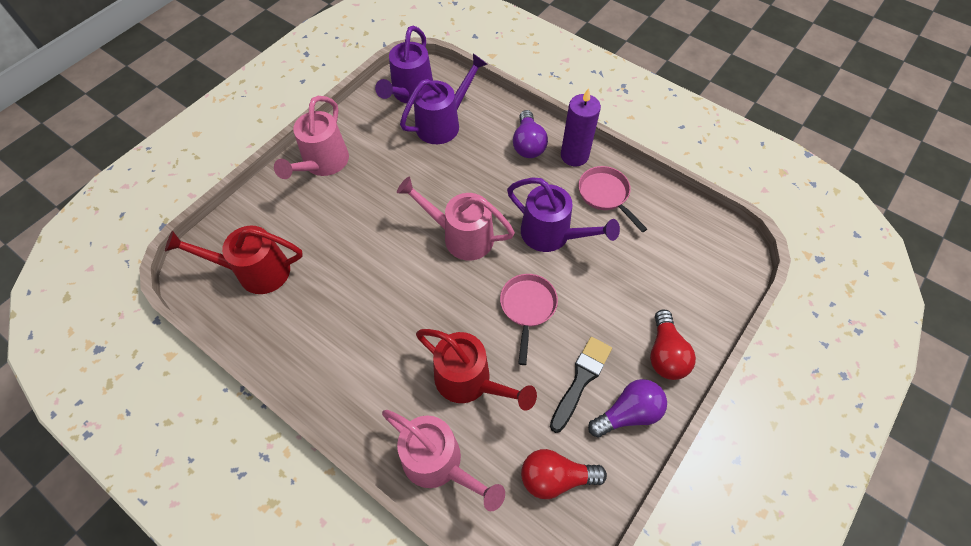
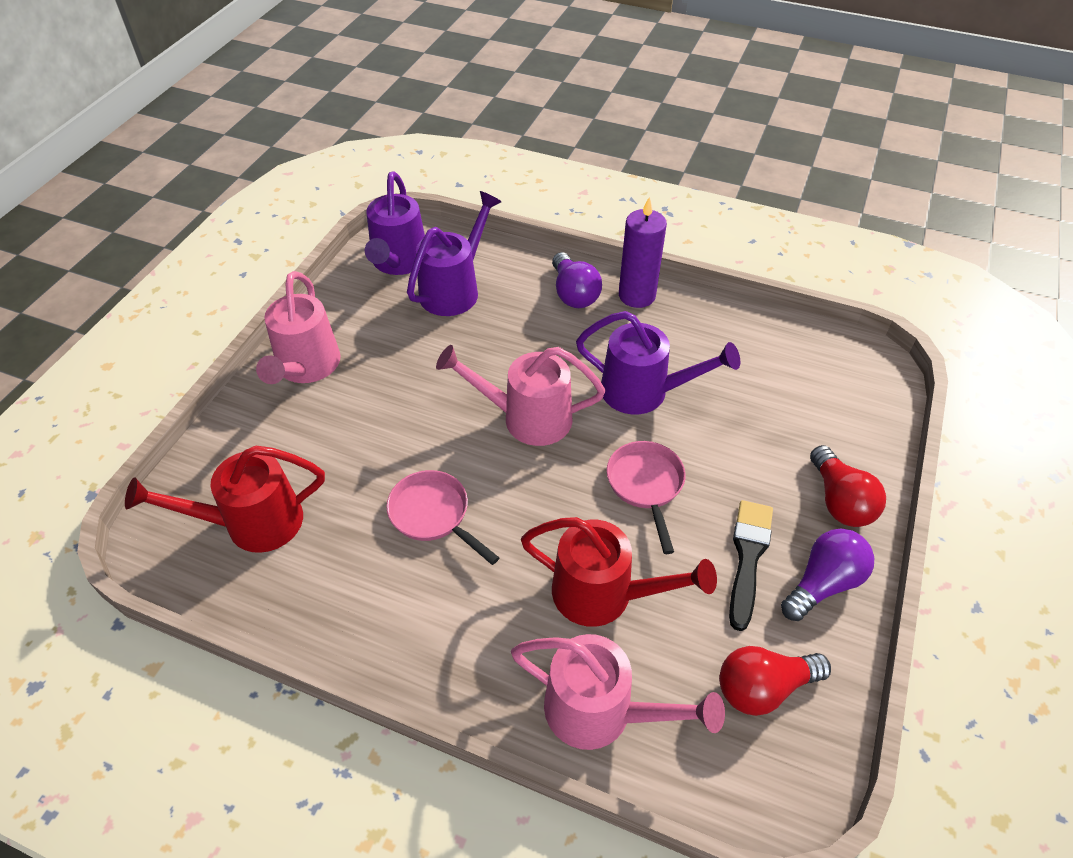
camera: 15 degrees left, 10 degrees down
(605, 195) = (693, 333): pink pan -> pink pan (433, 515)

